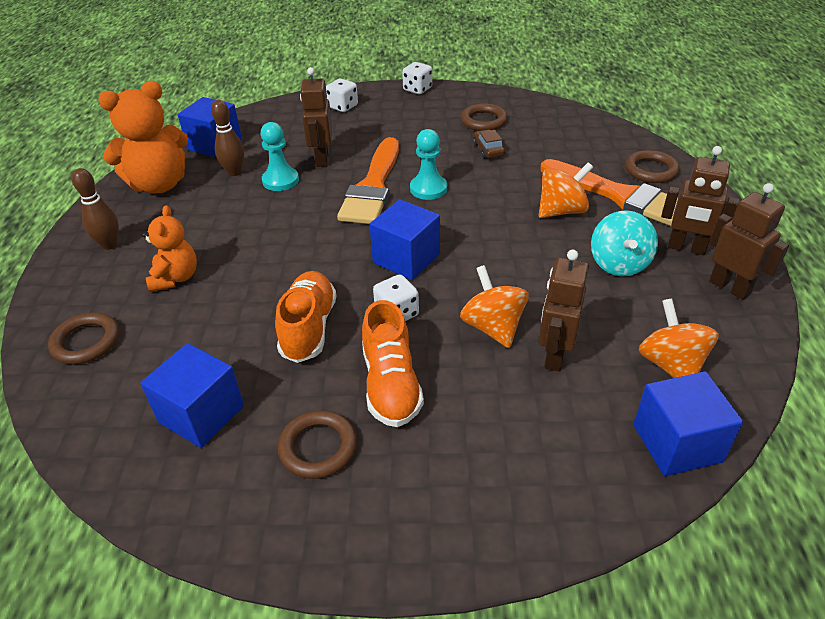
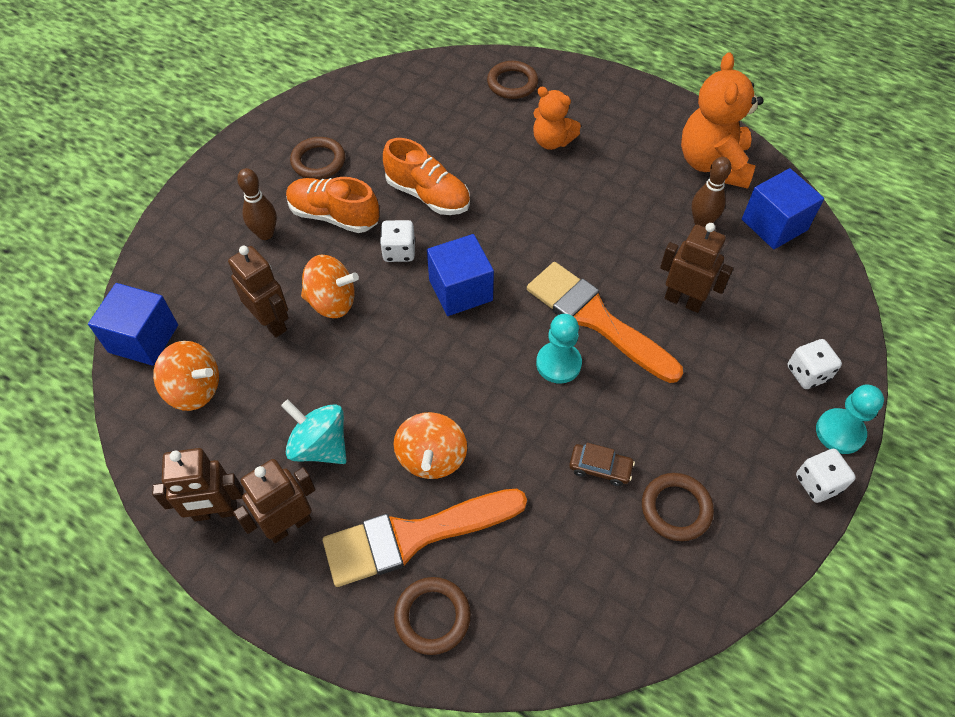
camera: 120 degrees right, 15 degrees up
(109, 245) = (630, 115): brown bowling pin -> brown bowling pin (265, 234)
(201, 414) = (394, 119): blue cube -> none
(280, 180) = (660, 252): turquoise pawn -> turquoise pawn (840, 432)

